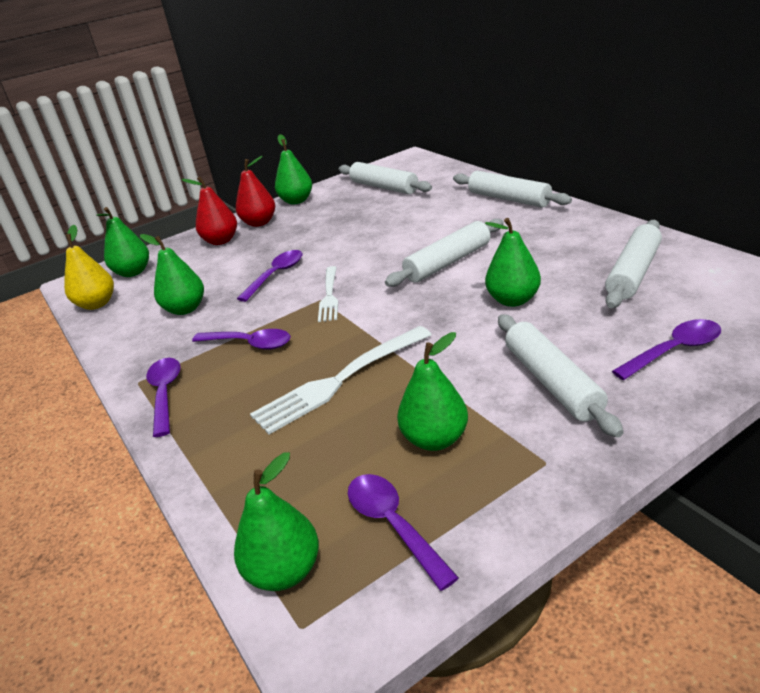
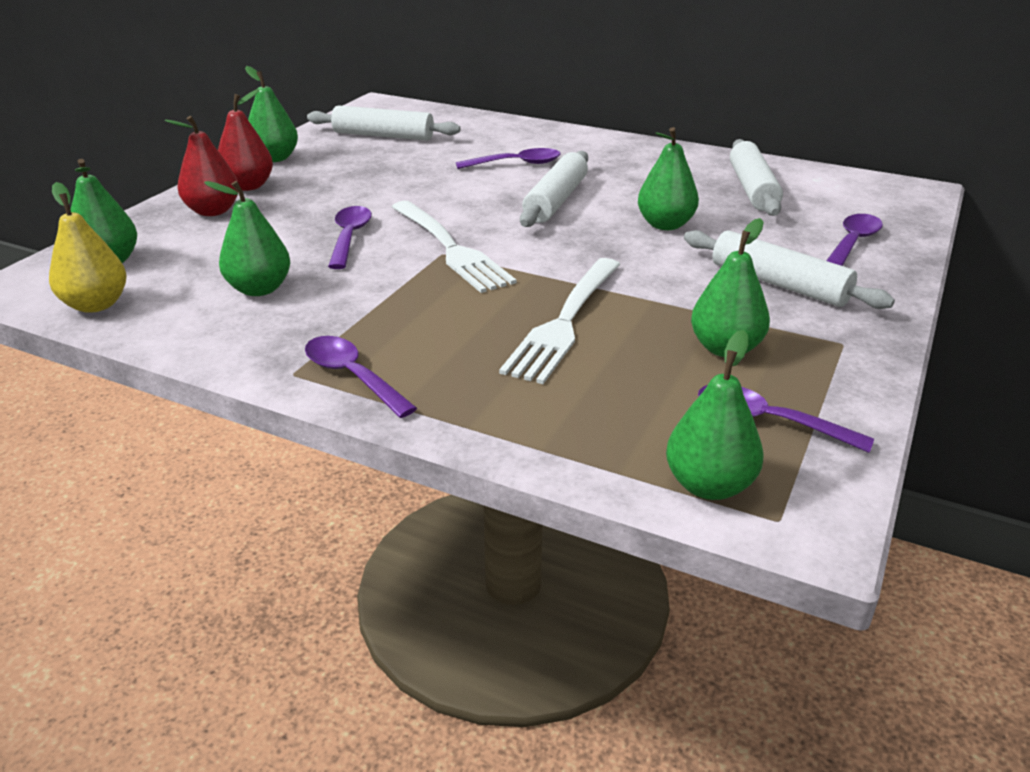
camera: 35 degrees left, 0 degrees up
(250, 344) = (405, 308): purple spoon -> purple spoon (516, 164)
(329, 296) = (450, 248): white fork -> white fork, size x1.64
(509, 199) = (554, 137): white rolling pin -> none

